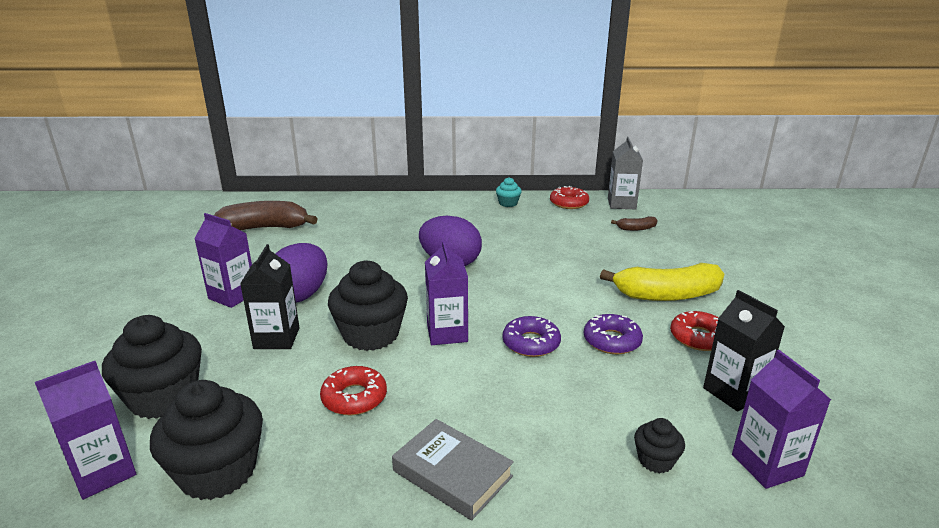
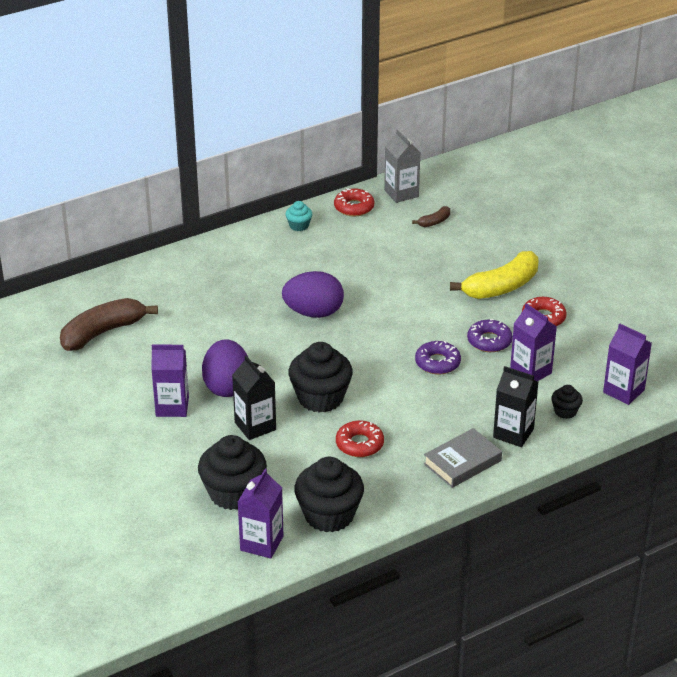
camera: 30 degrees left, 10 degrees up
(447, 333) = (373, 376): purple carton -> purple carton (530, 372)
(452, 473) = (462, 462): grey book -> grey book turned 45 degrees counterclockwise
(733, 392) = (585, 352): black carton -> black carton (513, 433)

